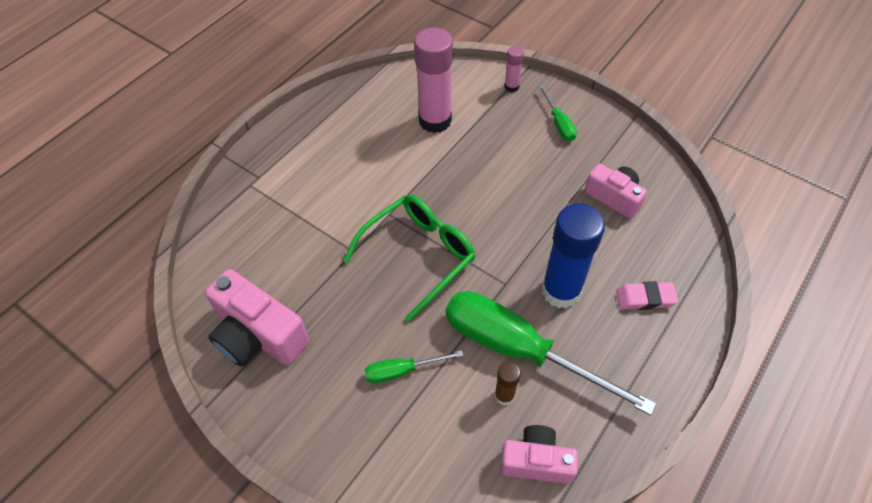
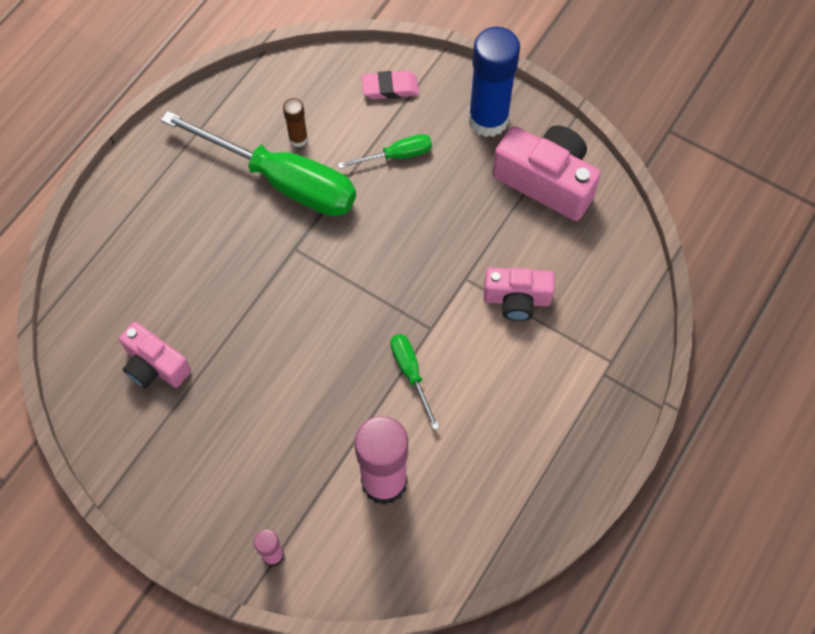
camera: 175 degrees right, 10 degrees up
(419, 255) = (390, 276): green glasses -> none
(536, 461) = (272, 89): pink camera -> pink camera (516, 299)
(558, 123) = (210, 485): green screwdriver -> green screwdriver (411, 373)
(561, 291) = (234, 243): blue glue stick -> blue glue stick (488, 119)
(645, 298) = (145, 240): pink eraser -> pink eraser (390, 88)

